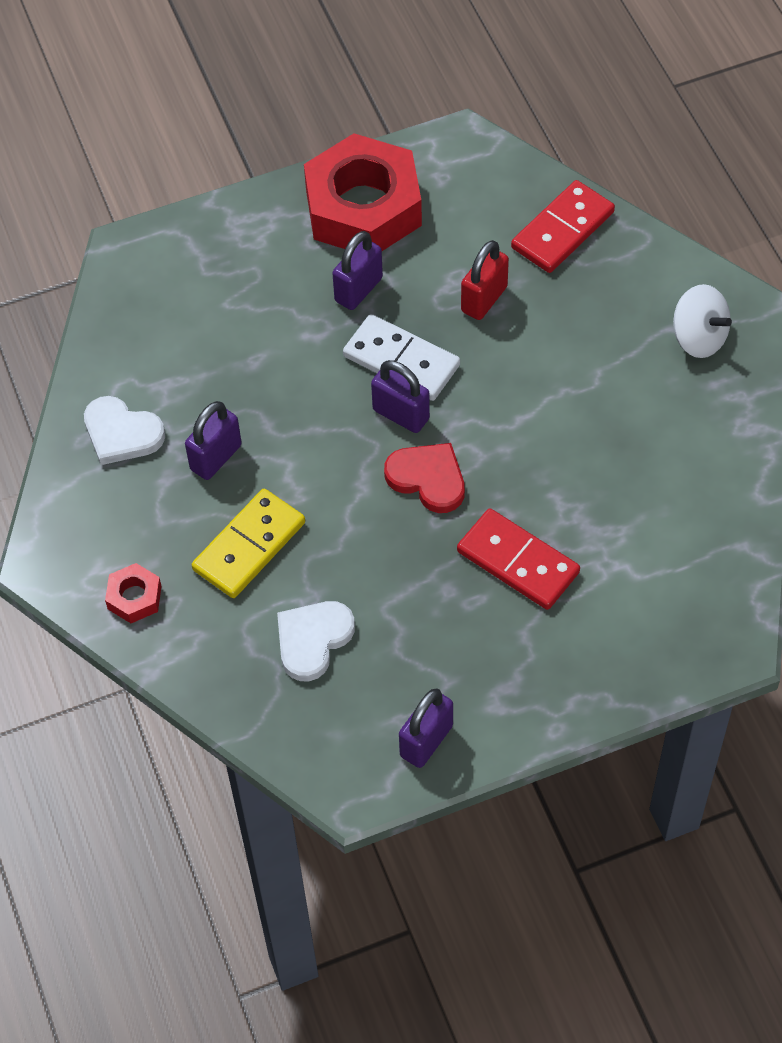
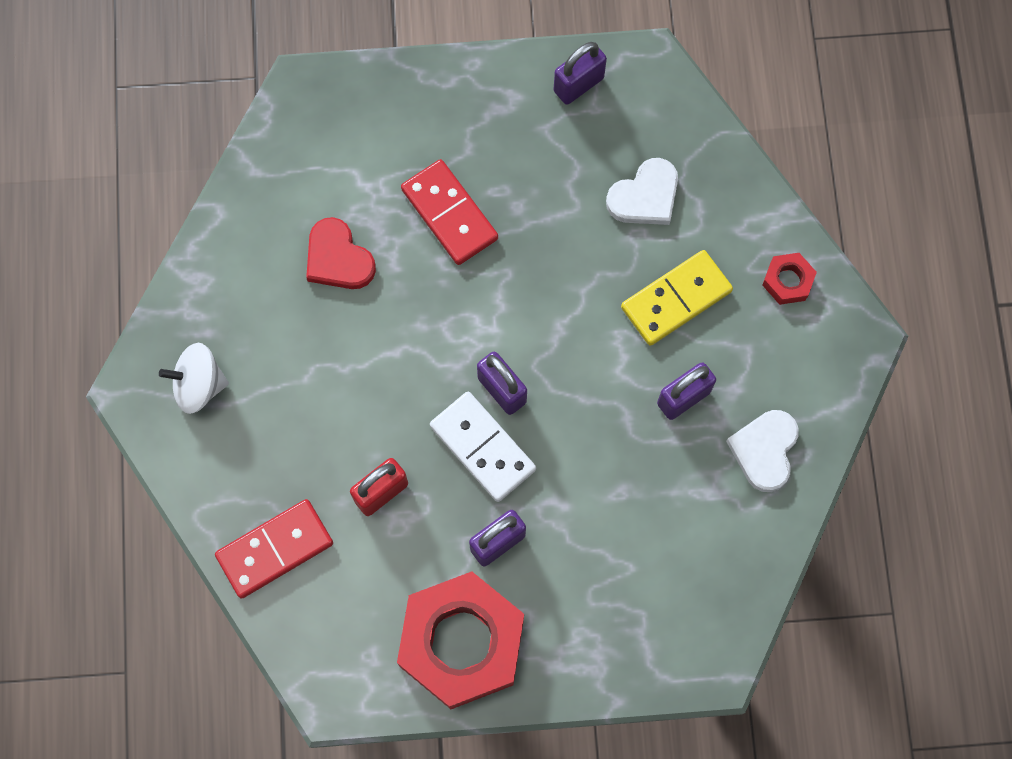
camera: 165 degrees left, 15 degrees up
(122, 433) = (764, 450): white heart -> white heart turned 120 degrees counterclockwise
(428, 479) = (499, 316): red heart -> red heart (338, 258)
(698, 337) = (199, 385): white spinning top -> white spinning top turned 60 degrees counterclockwise

